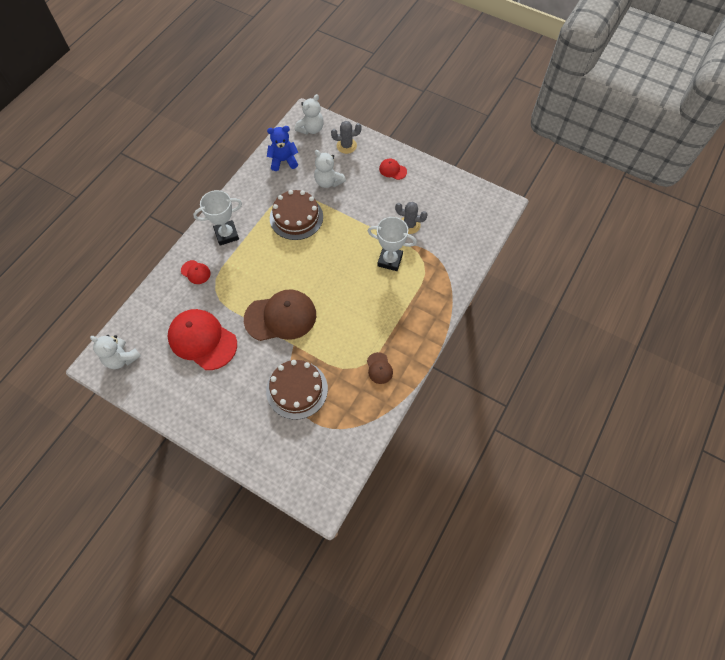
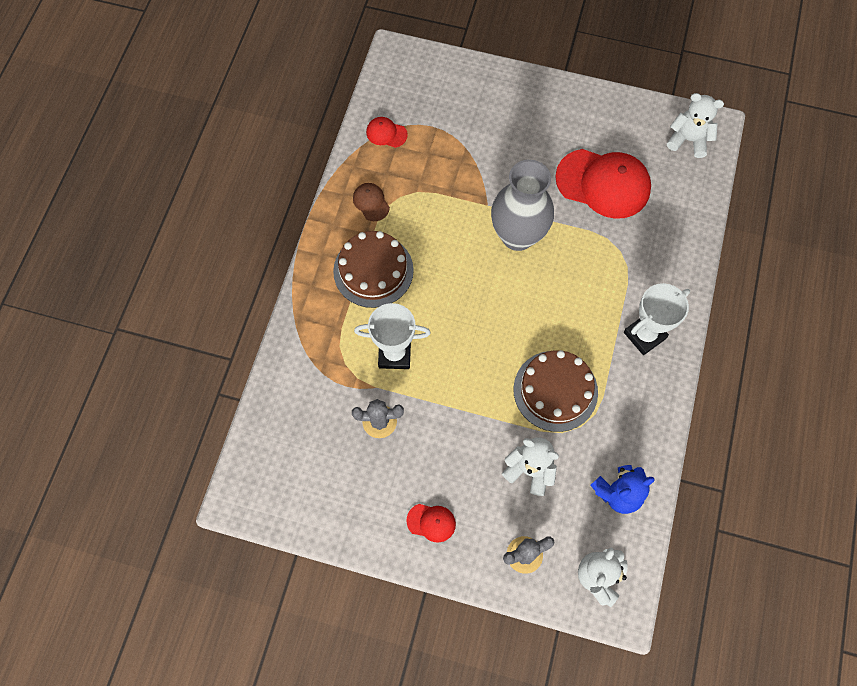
camera: 165 degrees right, 5 degrees up
(195, 272) = (658, 268): red cap -> red cap (386, 133)
(280, 317) = (517, 236): brown cap -> grey vase
(297, 389) = (463, 155): brown cake -> brown cake (373, 270)

